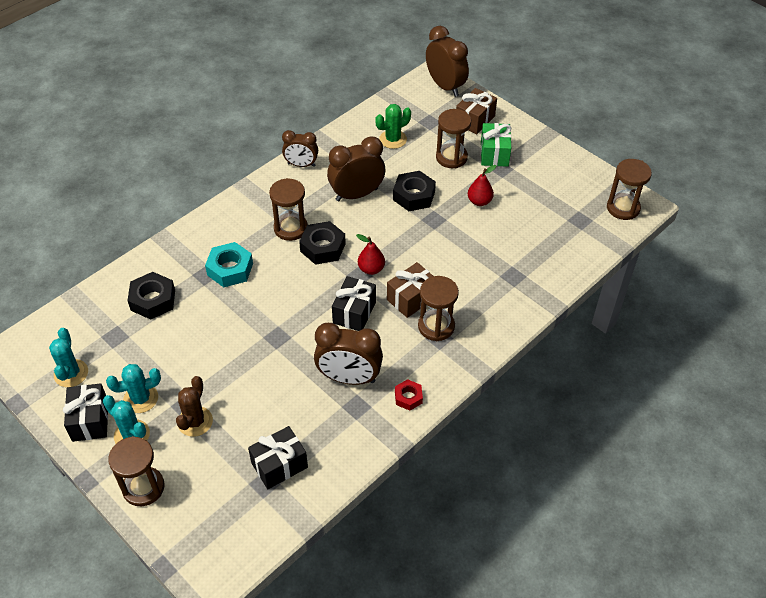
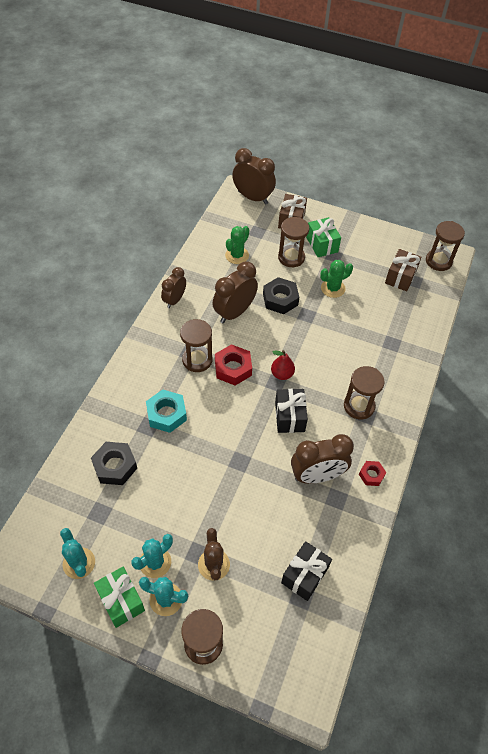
camera: 25 degrees left, 5 degrees up
(90, 420) = (121, 601): black gift -> green gift
(301, 165) = (174, 300): brown clock -> brown clock turned 135 degrees clockwise
(323, 247) = (233, 368): black nut -> red nut
(411, 298) = (327, 389): brown gift -> brown gift (400, 277)
(479, 201) = (333, 288): red pear -> green cactus

